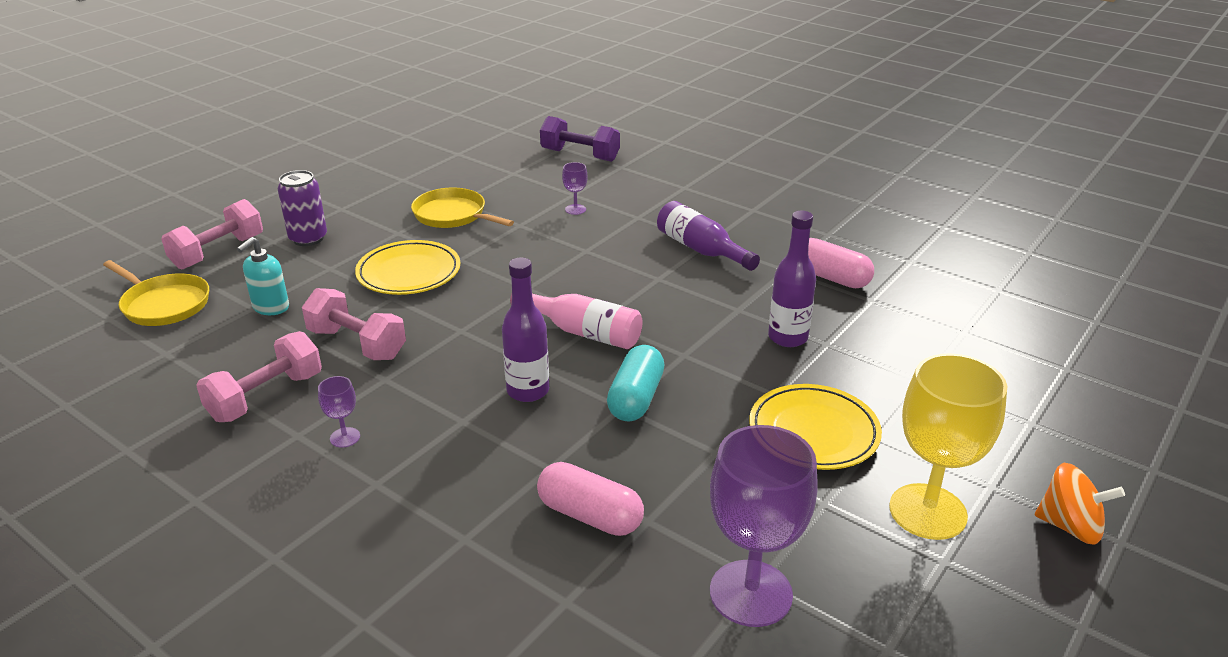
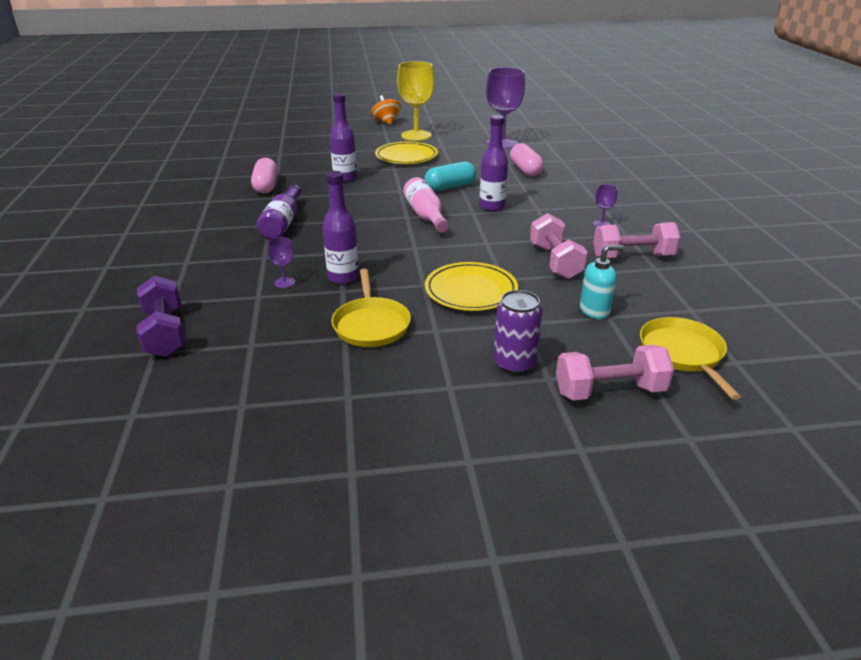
camera: 135 degrees left, 0 degrees up
(538, 233) = (343, 277): none -> purple bottle

